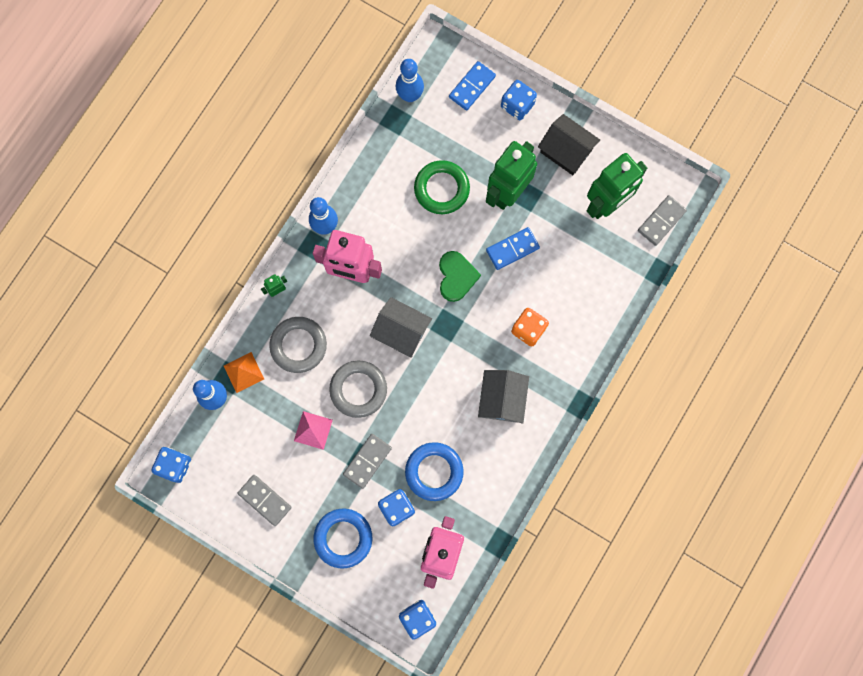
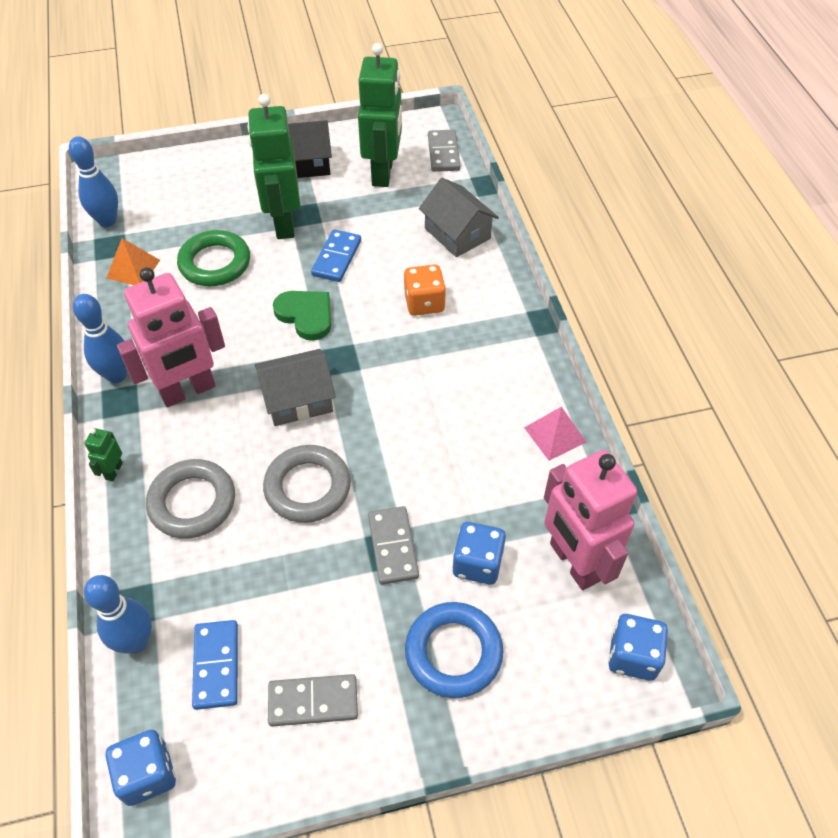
camera: 45 degrees left, 25 degrees down
(243, 372) = (147, 584): orange pyramid -> orange pyramid (133, 269)
(313, 430) = (296, 571): pink pyramid -> pink pyramid (555, 434)
(434, 472) = (476, 493): blue ring -> none
(472, 87) = (165, 178): blue domino -> blue domino (216, 665)
(502, 399) = (466, 374): grey house -> grey house (457, 233)
(517, 105) = (223, 164): blue dice -> none

